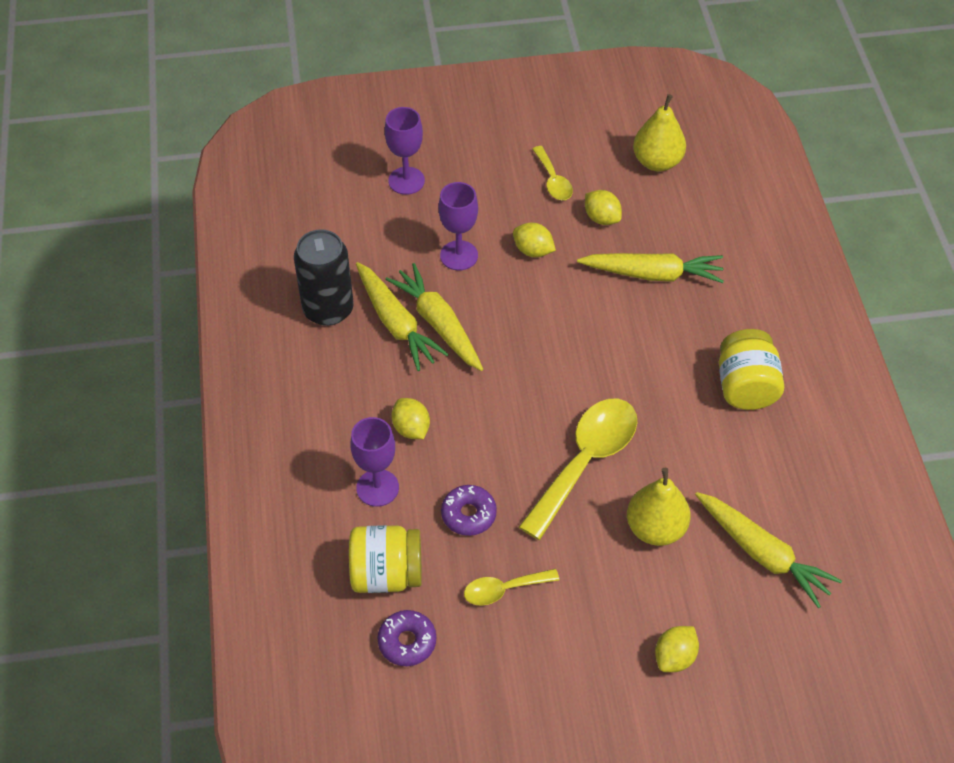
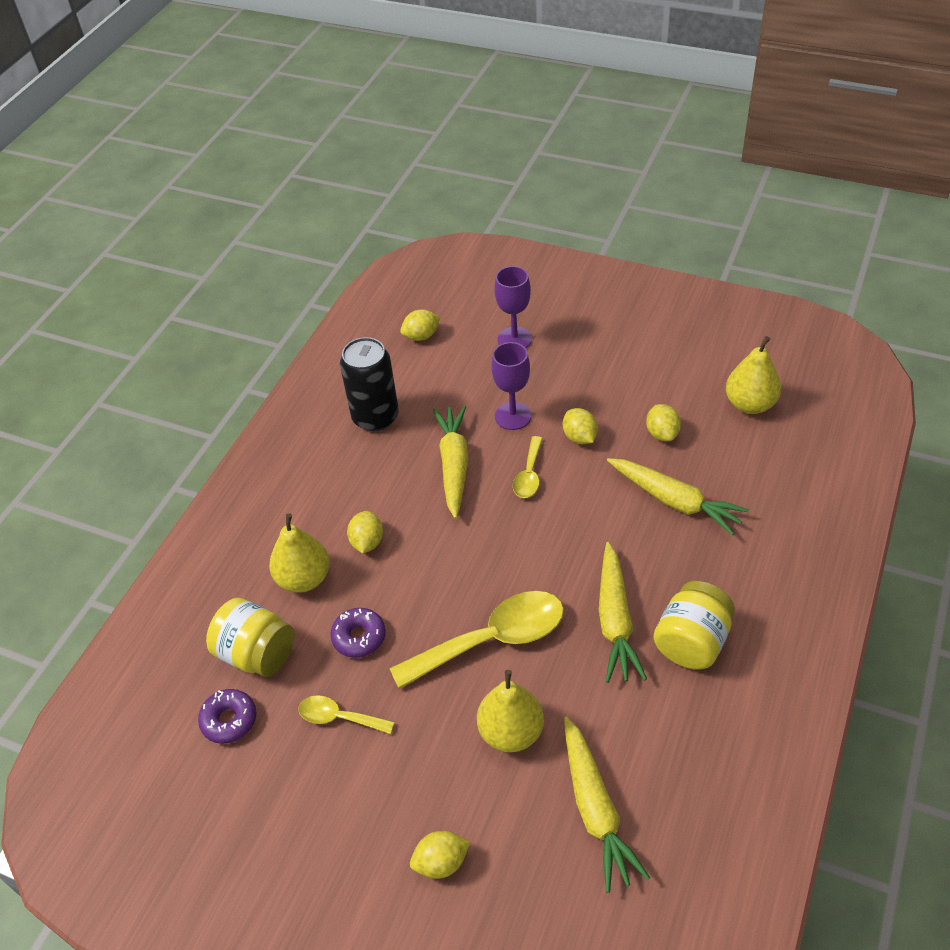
camera: 35 degrees right, 5 degrees down
(312, 212) = (421, 336): none -> yellow lemon
(377, 488) = (304, 578): purple goblet -> yellow pear
(396, 323) = (420, 450): yellow carrot -> yellow carrot (615, 620)
(553, 181) = (641, 385): yellow spoon -> yellow spoon (529, 475)

